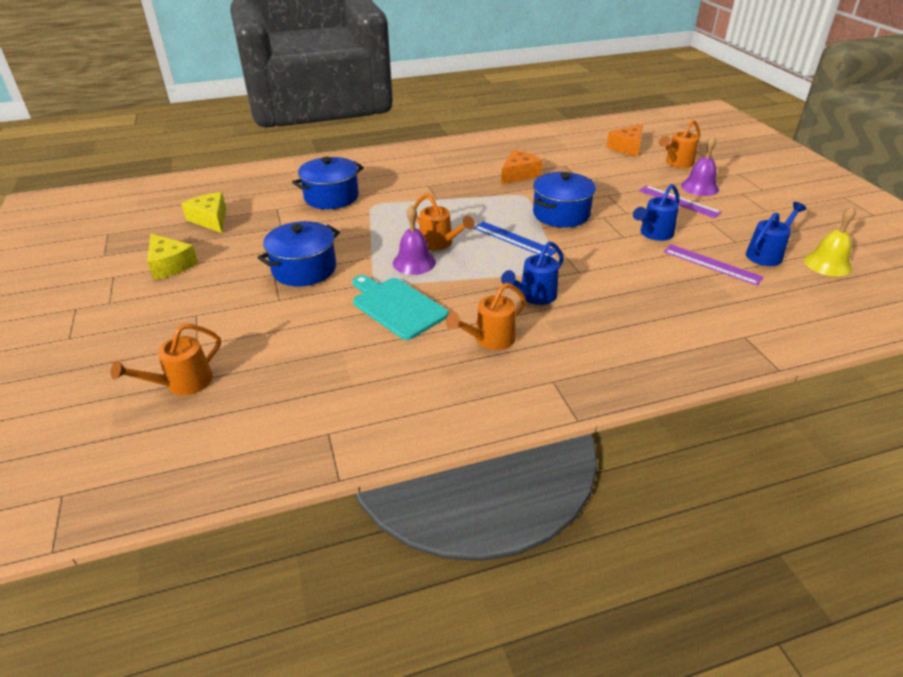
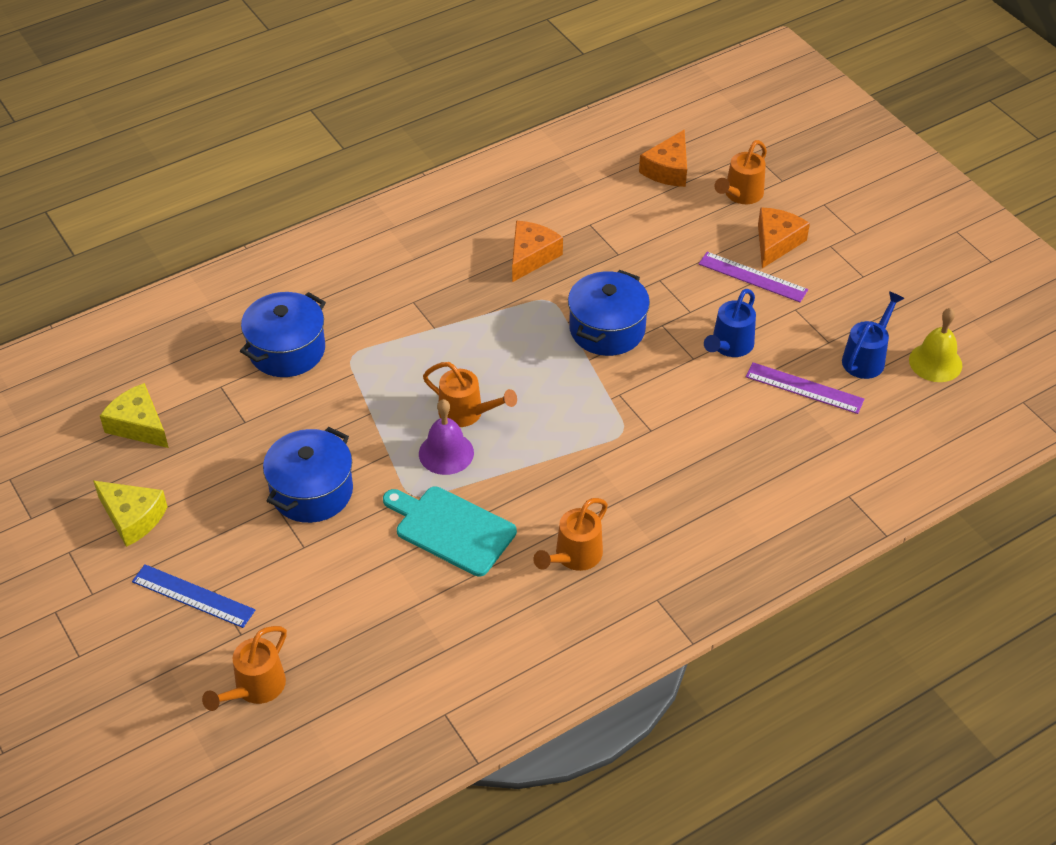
camera: 15 degrees left, 10 degrees up
(514, 239) = (559, 388): blue ruler -> blue ruler (193, 596)
(534, 296) = (607, 481): blue watering can -> none
(699, 187) = (776, 242): purple bell -> orange cheese

